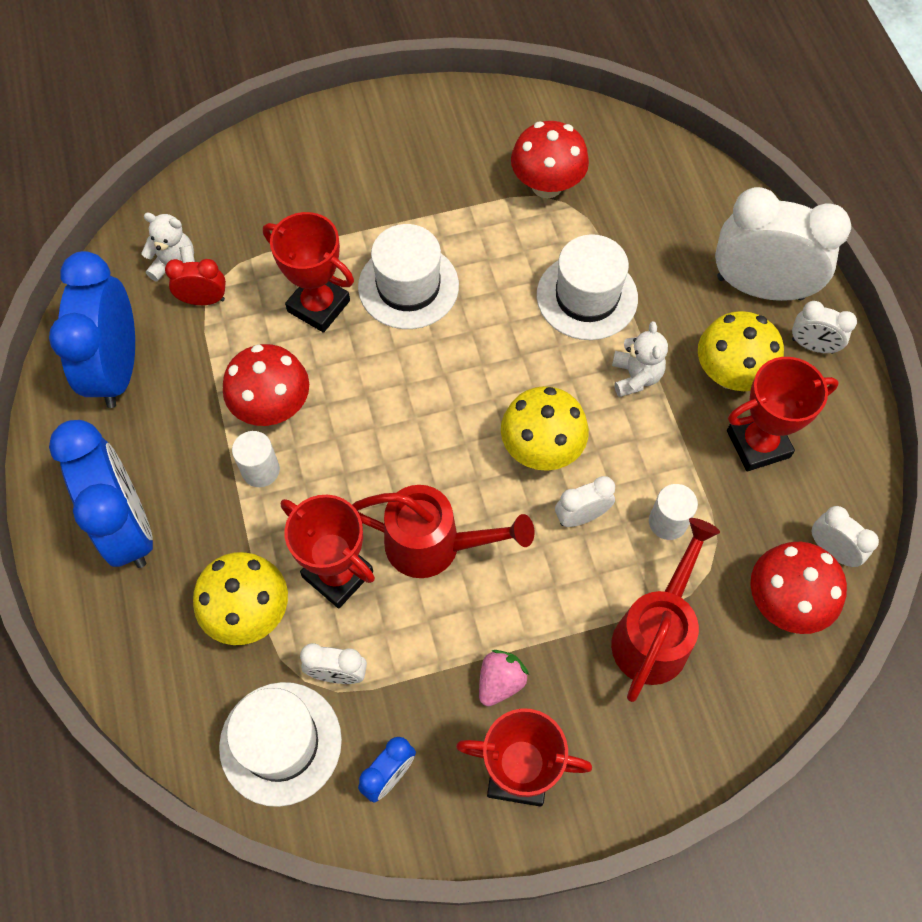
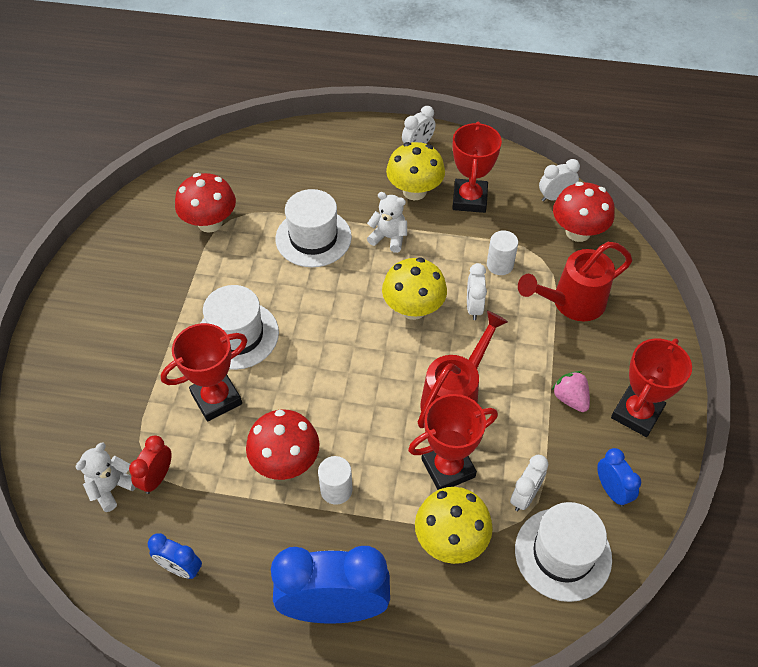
camera: 65 degrees left, 10 degrees down
(117, 369) = (181, 568): blue clock -> blue clock, size x0.48
(654, 634) = (572, 303): red watering can -> red watering can turned 75 degrees counterclockwise
(760, 287) = (362, 151): white clock -> none

